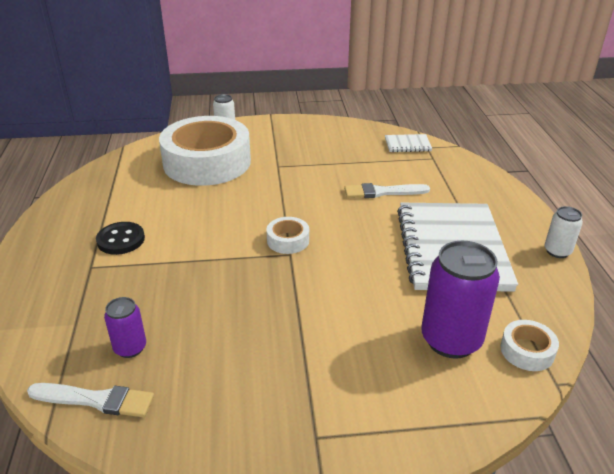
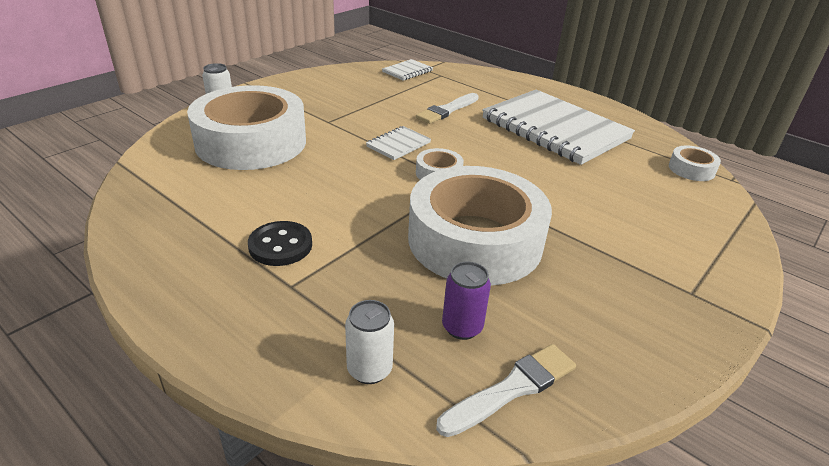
camera: 45 degrees left, 0 degrees up
(230, 301) = (475, 240): none -> white tape
(297, 205) = (398, 144): none -> white notebook
(451, 340) = (649, 185): purple can -> none
(557, 251) = (609, 105): white can -> white can (369, 369)

